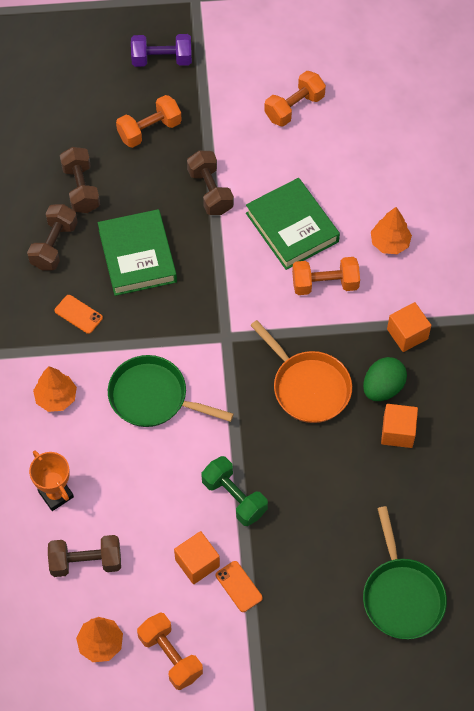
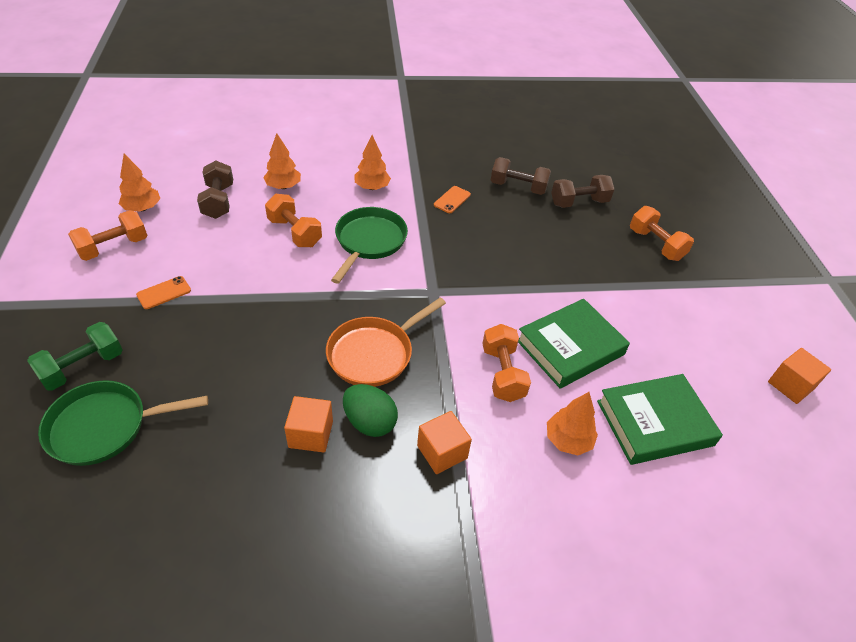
camera: 85 degrees right, 15 degrees down
(56, 494) = (283, 186): orange trophy -> orange tree
(137, 256) = (515, 234): green book -> green book (654, 423)
(162, 60) = (741, 254): purple dumbbell -> none
(197, 563) = (197, 266): orange cube -> orange cube (790, 385)
(210, 191) = (598, 284): brown dumbbell -> none
(234, 497) = (257, 292): green dumbbell -> green dumbbell (83, 367)
(294, 107) = (728, 355): orange dumbbell -> orange dumbbell (295, 232)

